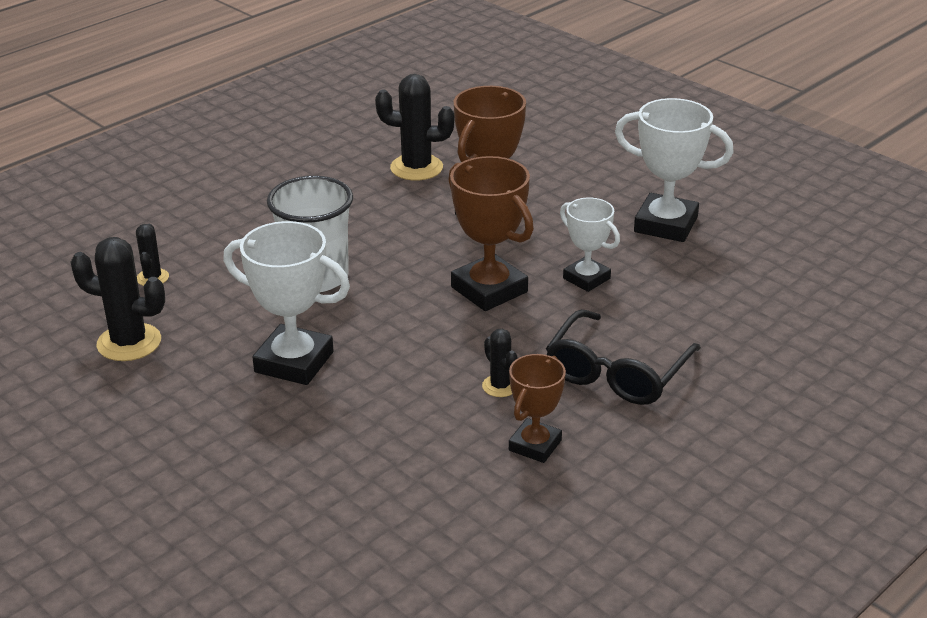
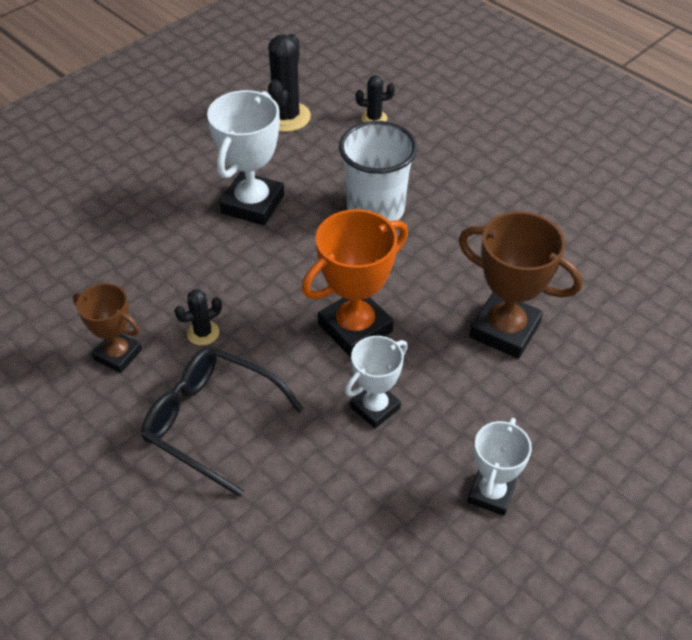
camera: 90 degrees right, 15 degrees up
(416, 168) = (584, 272): black cactus -> none
(489, 289) = (355, 328): brown trophy -> orange trophy
(665, 224) = (491, 493): white trophy -> white trophy, size x0.62

